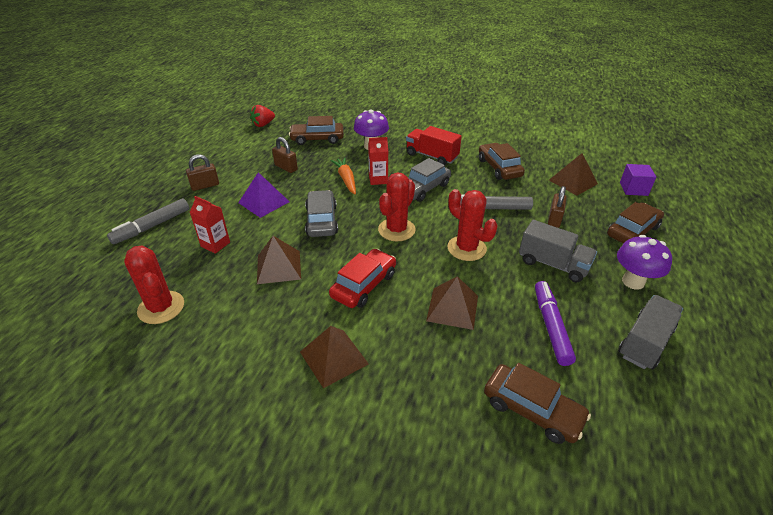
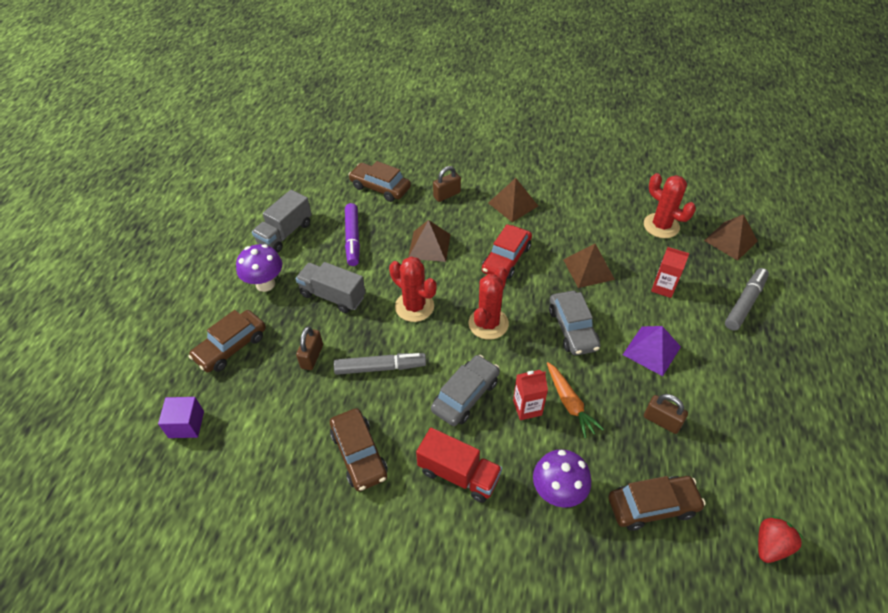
camera: 175 degrees right, 10 degrees up
(205, 185) = (741, 372): brown padlock -> brown padlock (447, 195)
(573, 182) = (262, 431): brown pyramid -> brown pyramid (730, 240)

